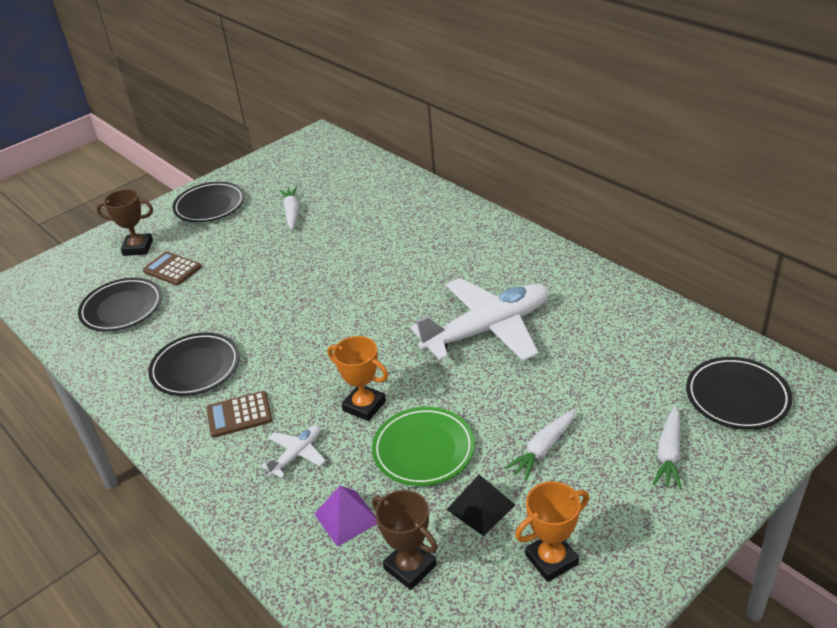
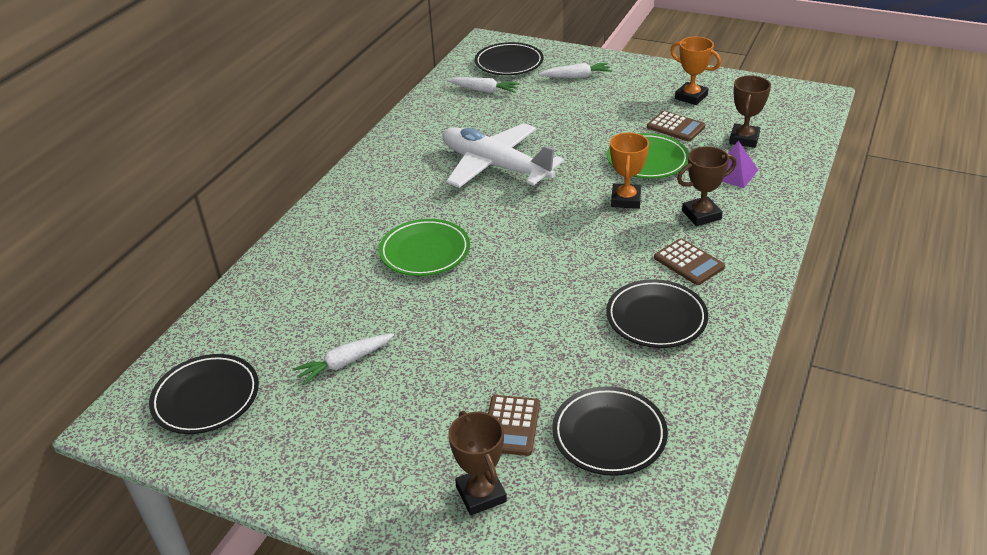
camera: 115 degrees left, 0 degrees up
(210, 206) = (349, 461): black plate -> black plate (206, 398)
(297, 454) = (701, 215): white plane -> brown trophy
(383, 263) = (425, 252): none -> green plate
(480, 507) = (675, 127): black pyramid -> brown calculator
(543, 449) = (607, 116): white carrot -> white carrot (484, 90)

